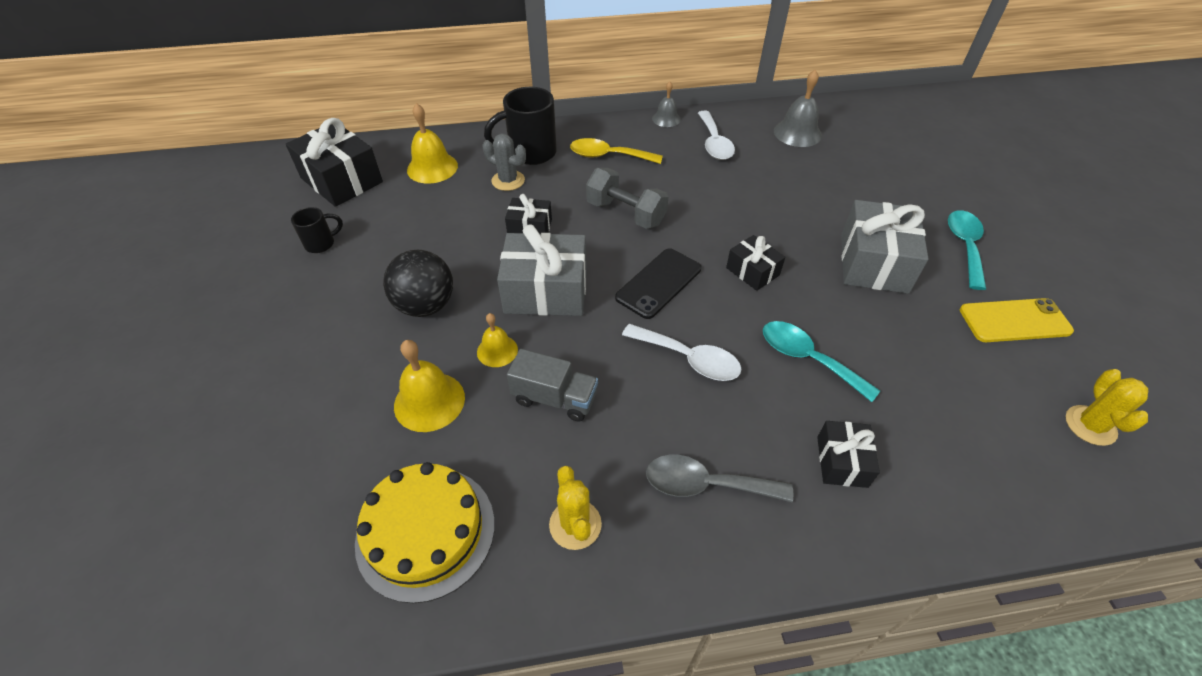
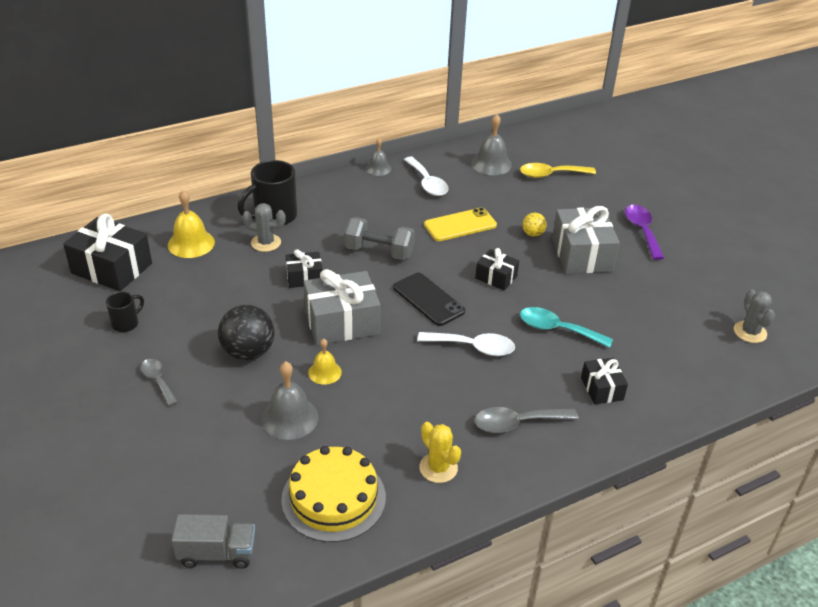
camera: 20 degrees left, 10 degrees down
(315, 318) = (158, 381): none -> grey spoon
(429, 401) = (290, 418): yellow bell -> grey bell
(555, 398) = (386, 394): grey truck -> grey truck (217, 553)
(608, 156) = (343, 208): yellow spoon -> yellow spoon (551, 174)
(659, 283) = (428, 299): black phone -> black phone turned 60 degrees counterclockwise
(818, 225) = (533, 234): none -> yellow ball
(964, 246) = (642, 231): turquoise spoon -> purple spoon
(1014, 320) = (688, 276): yellow phone -> yellow phone (460, 225)
(1090, 425) = (750, 332): yellow cactus -> grey cactus

